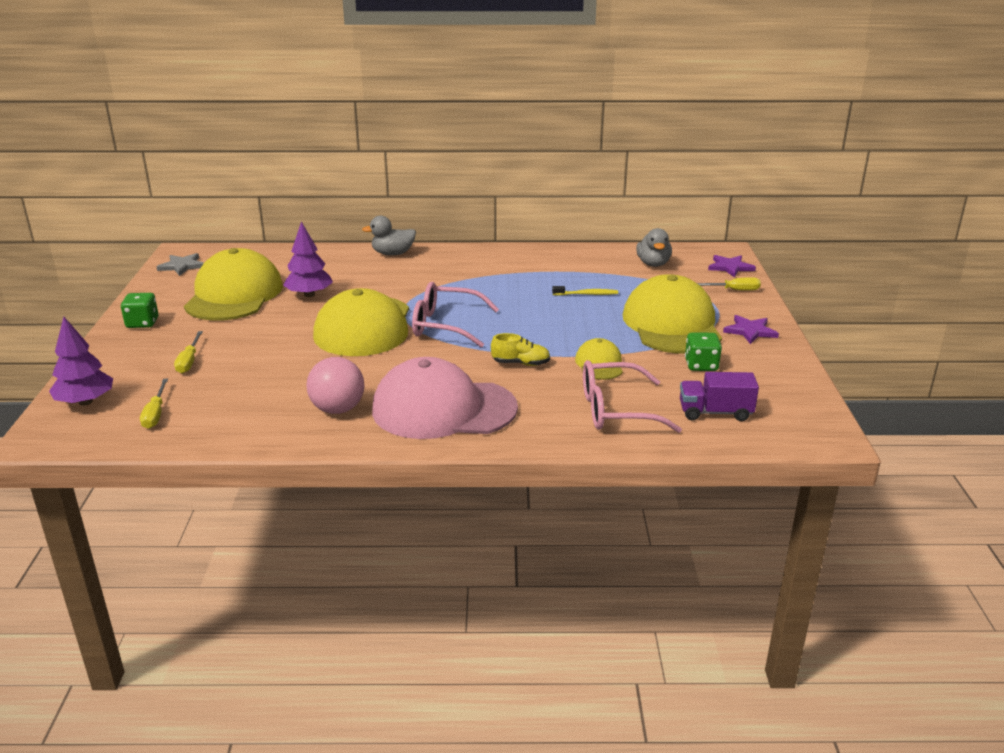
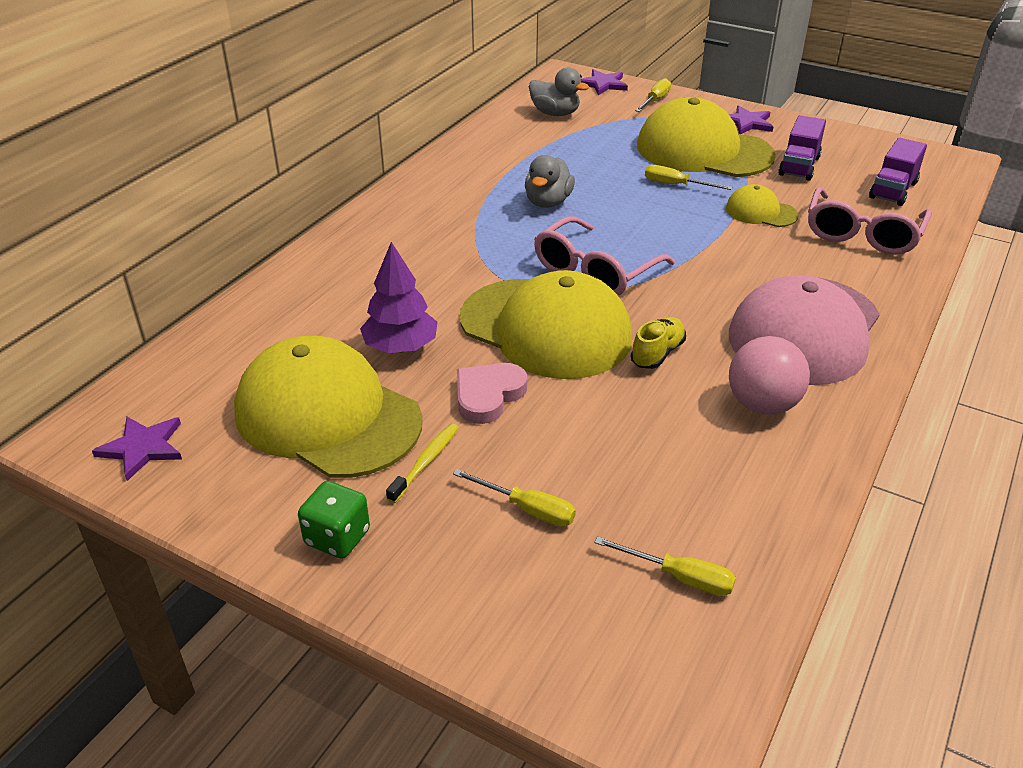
camera: 60 degrees left, 10 degrees up
(85, 402) = (588, 656): purple tree -> none
(182, 266) = (142, 448): grey star -> purple star
(282, 327) = (488, 395): none -> pink heart
(393, 254) = (338, 249): grey duck -> grey duck (548, 202)
(521, 363) = (728, 253): yellow shoe -> yellow shoe (657, 353)
(586, 294) = (593, 168): yellow toothbrush -> yellow toothbrush (425, 462)
(600, 326) = (676, 185): none -> yellow screwdriver
(701, 365) = (799, 166): green dice -> purple truck

